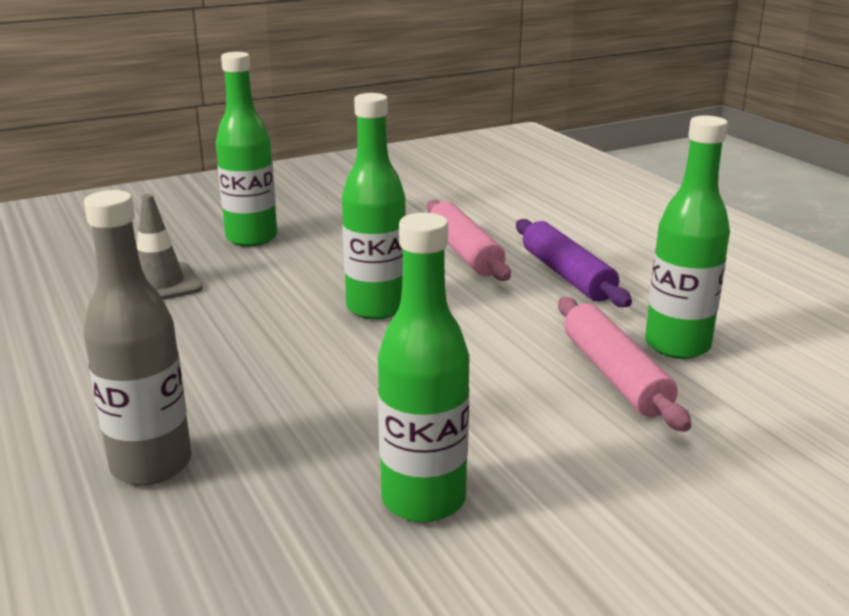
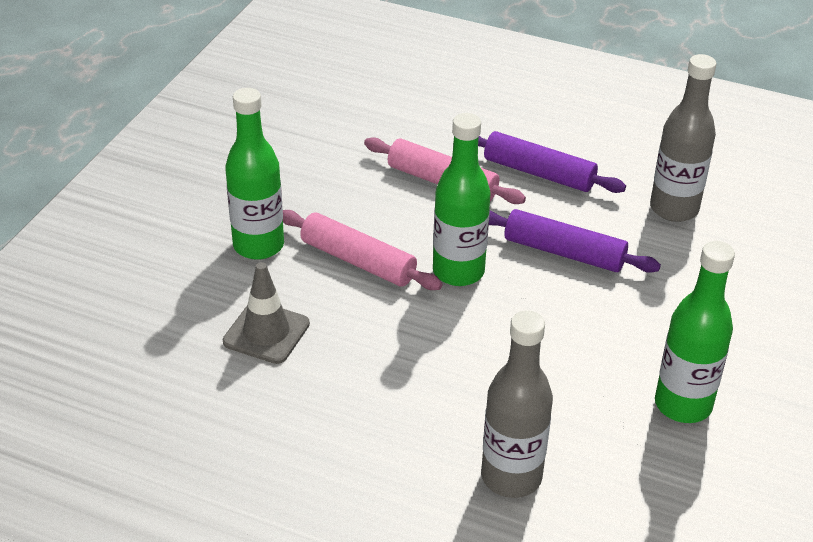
camera: 40 degrees left, 15 degrees up
(499, 332) = (564, 252): none -> purple rolling pin
(615, 375) = (669, 254): pink rolling pin -> pink rolling pin (358, 261)
(677, 345) = (674, 209): green bottle -> grey bottle

